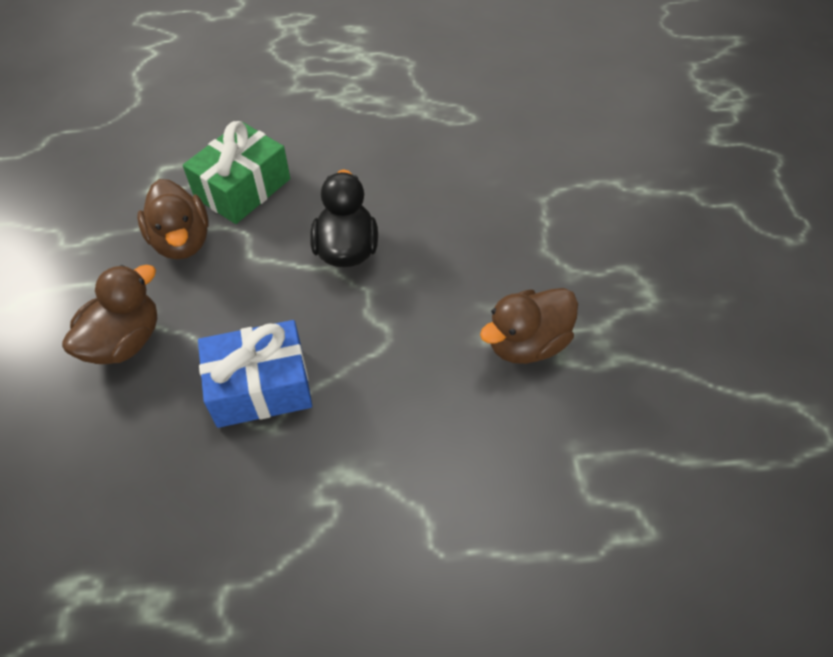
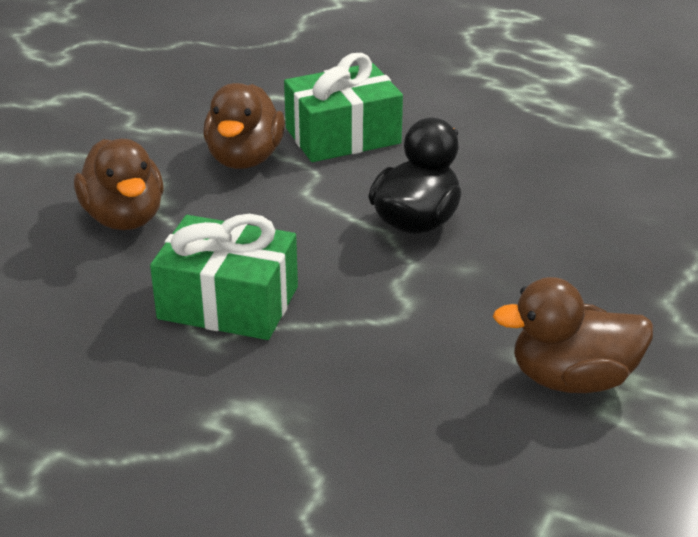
camera: 30 degrees right, 20 degrees down
(125, 341) = (124, 218): brown duck -> brown duck turned 90 degrees clockwise
(260, 387) = (228, 303): blue gift -> green gift

